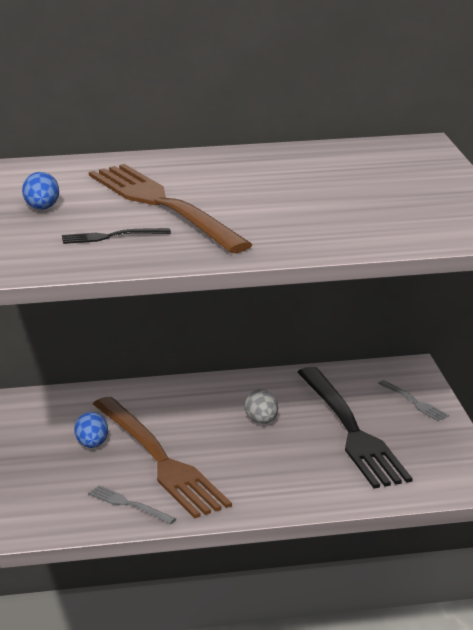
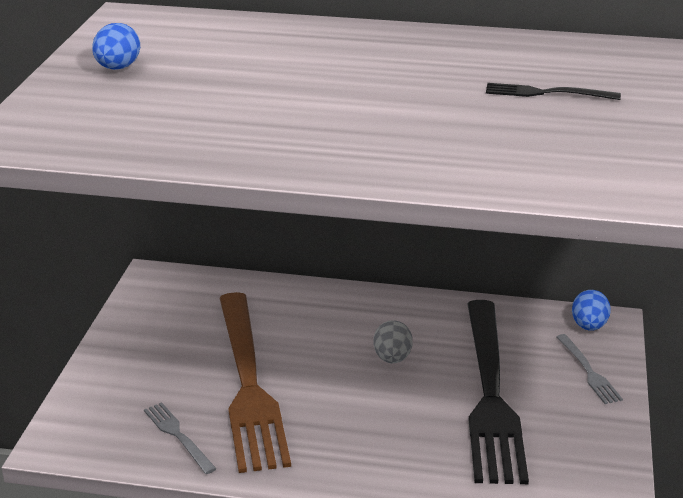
camera: 20 degrees right, 5 degrees up
(92, 445) = (188, 348): blue egg -> blue egg (588, 326)
(111, 236) = (159, 116): black fork -> black fork (546, 93)
(163, 205) = (257, 85): brown fork -> none

